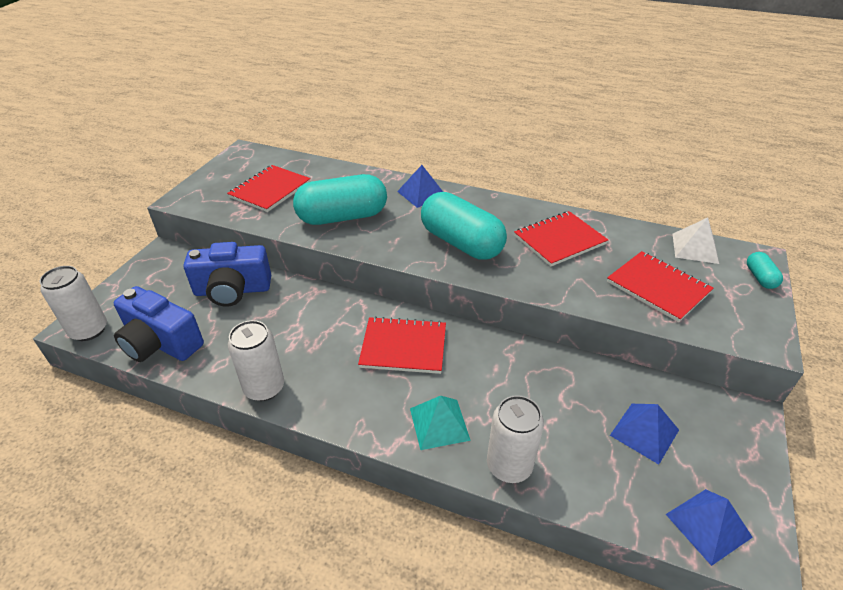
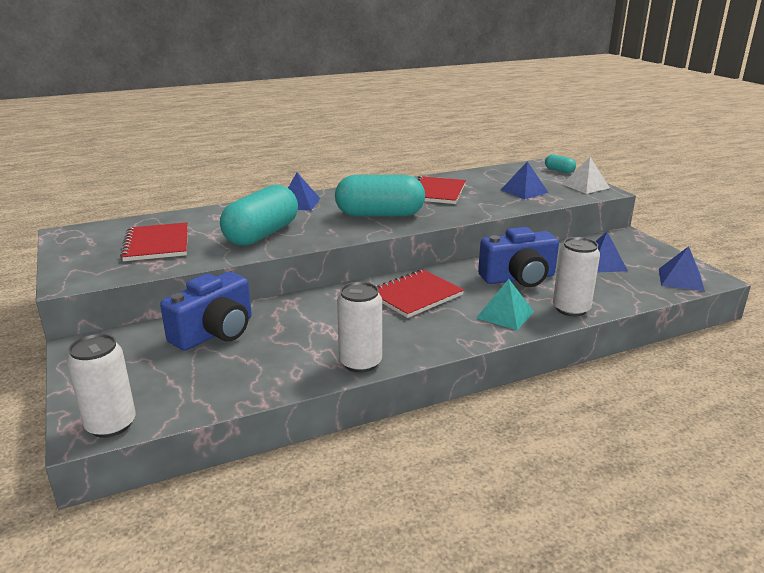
camera: 45 degrees left, 15 degrees down
(160, 343) = (213, 391): blue camera -> blue camera (518, 278)
(658, 287) = (524, 191): red notebook -> blue pyramid
(695, 248) = (510, 170): white pyramid -> white pyramid (585, 186)

